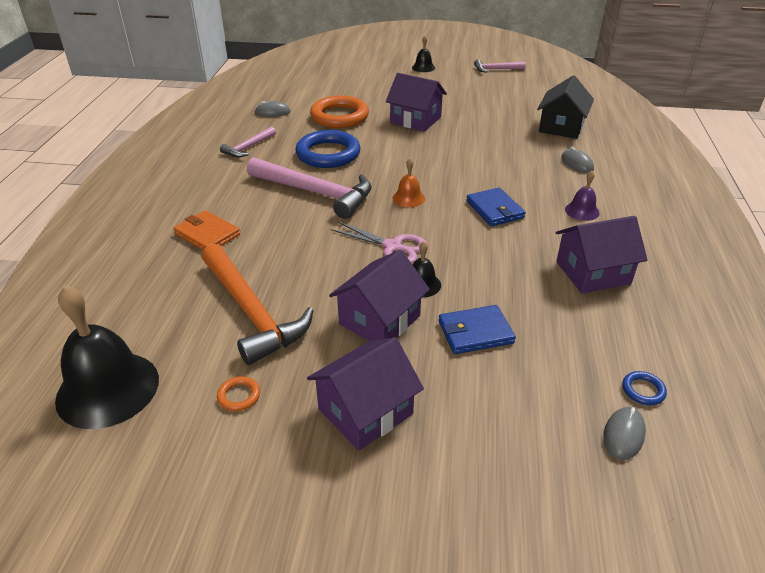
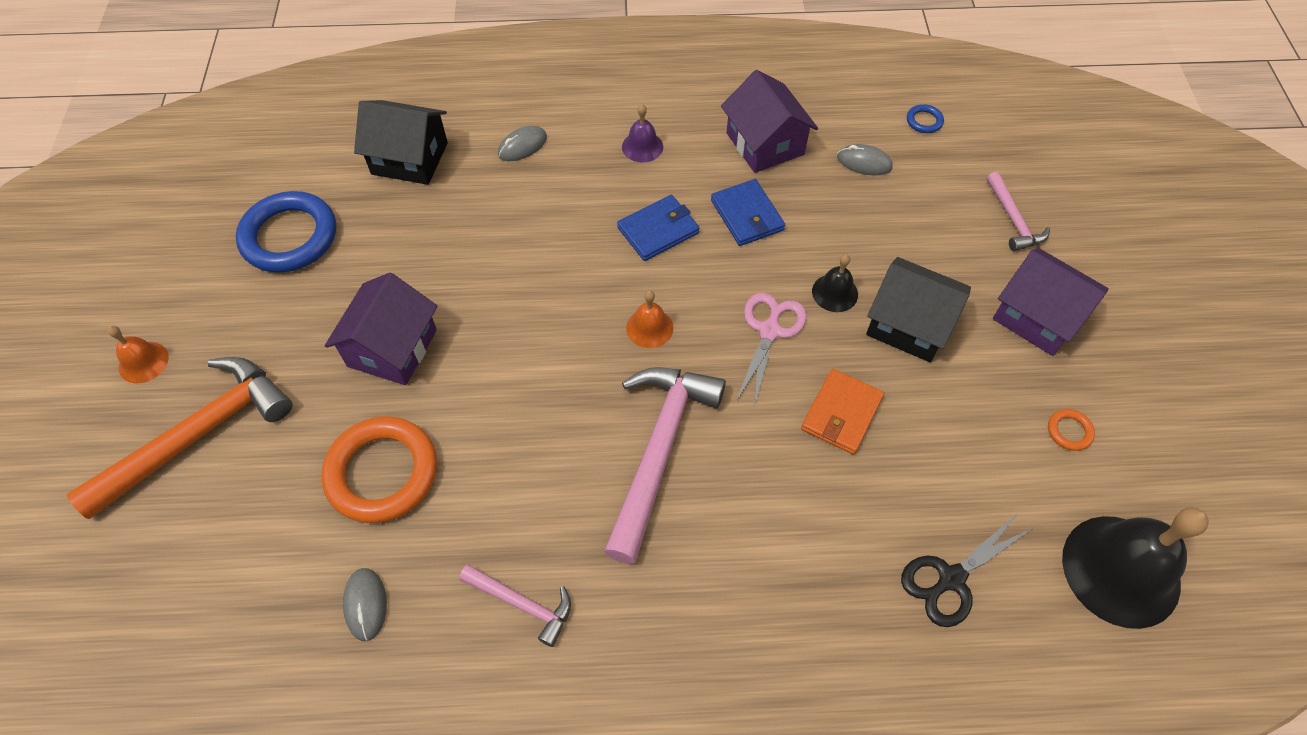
camera: 100 degrees left, 20 degrees up
(164, 294) = (951, 579): none -> black scissors
(207, 234) = (805, 574): orange wallet -> orange wallet (841, 413)
(252, 312) = (944, 458): orange hammer -> orange hammer (198, 434)
(328, 154) = (532, 460): blue ring -> blue ring (289, 237)
(379, 320) = (909, 324): purple house -> black house
(423, 67) = (143, 362): black bell -> orange bell
(475, 332) = (896, 239): blue wallet -> blue wallet (747, 215)
(496, 69) = (168, 243): pink hammer -> pink hammer (1013, 220)
(623, 435) = (980, 137): grey mouse -> grey mouse (864, 162)

